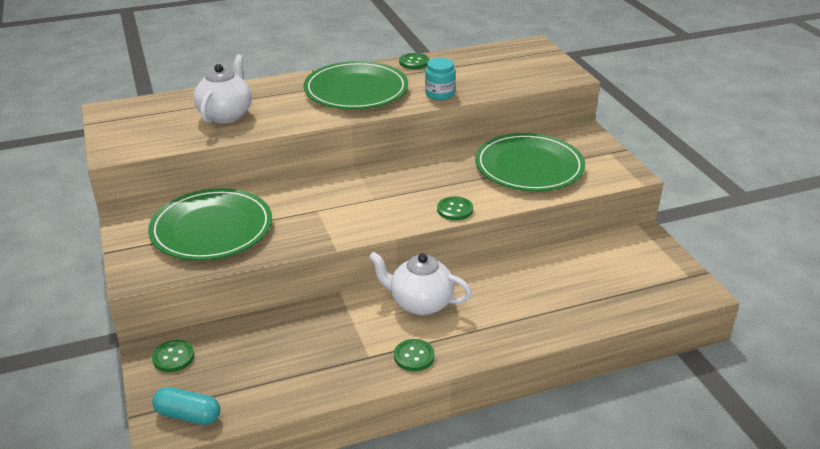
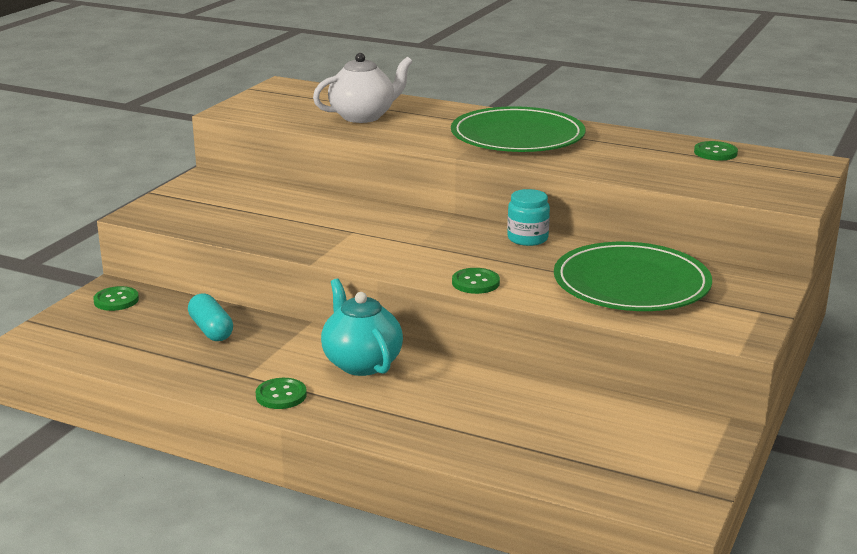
camera: 45 degrees right, 10 degrees down
(188, 415) = (60, 339): turquoise capsule -> turquoise capsule (211, 330)
(212, 228) = (248, 209): green plate -> none
(414, 62) = (628, 134): green button -> green button (715, 153)
(420, 303) = (361, 363): white teapot -> turquoise teapot
(440, 94) = (595, 166): turquoise jar -> turquoise jar (527, 238)

